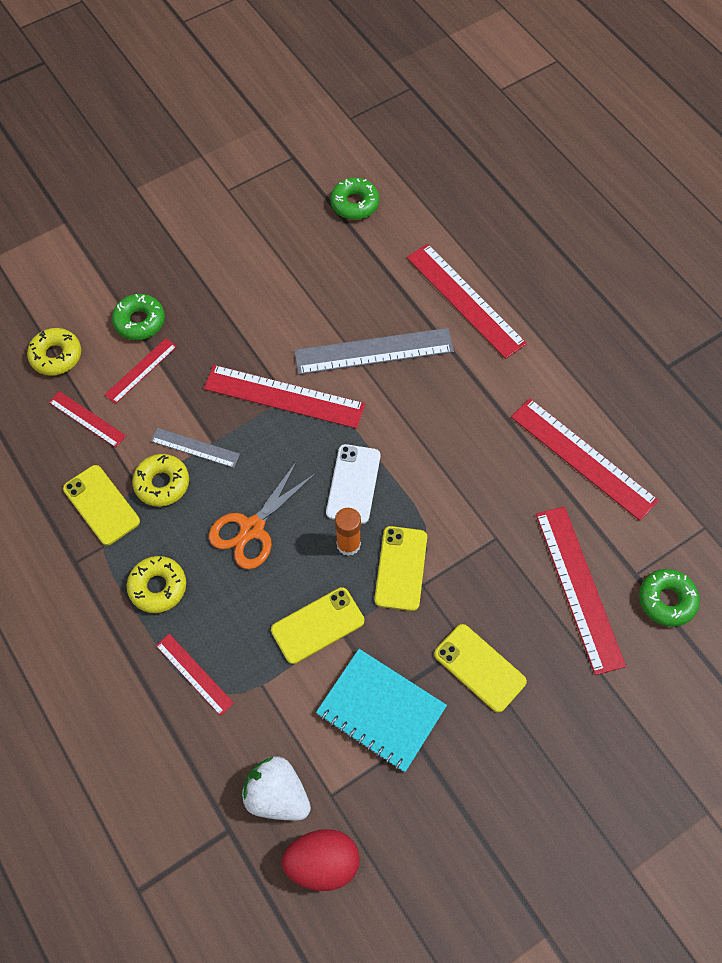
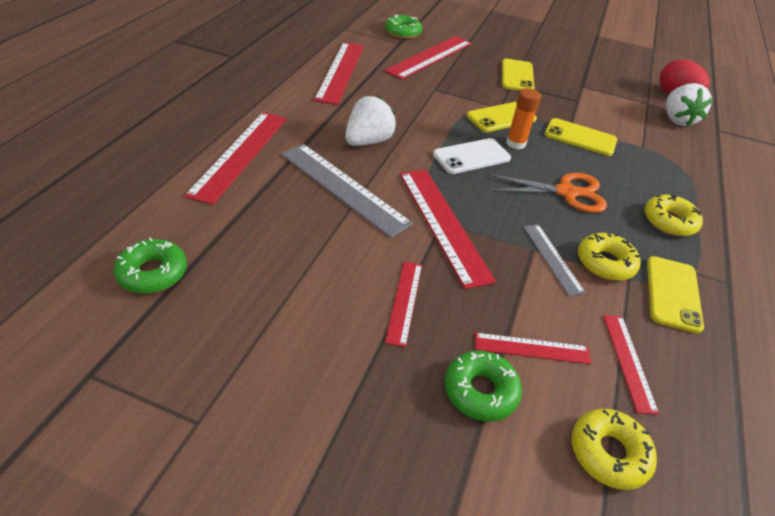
camera: 130 degrees left, 20 degrees down
(194, 674) = (682, 176): red ruler -> red ruler (404, 301)
(381, 711) = (586, 100): turquoise notebook -> none
(430, 408) = (368, 141): none -> white strawberry

